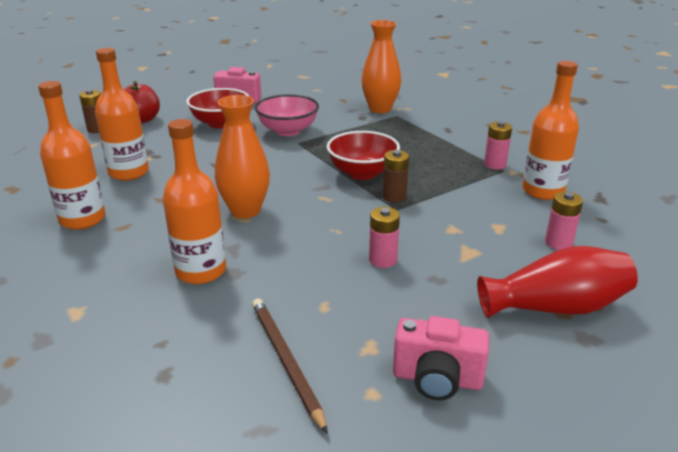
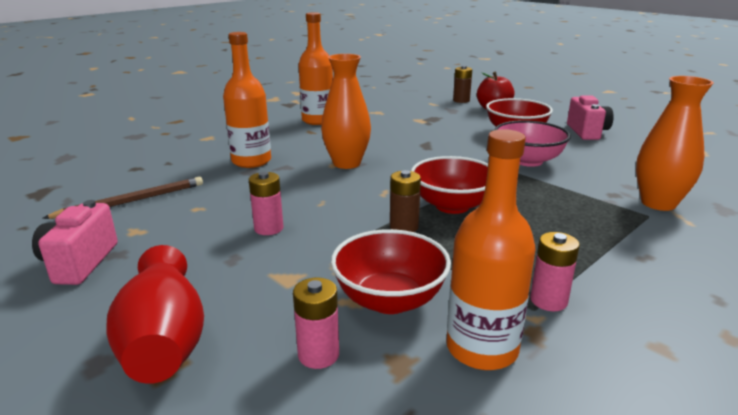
camera: 80 degrees right, 5 degrees down
(129, 173) = (393, 120): orange bottle -> none
(496, 213) = (390, 299): none -> red bowl

